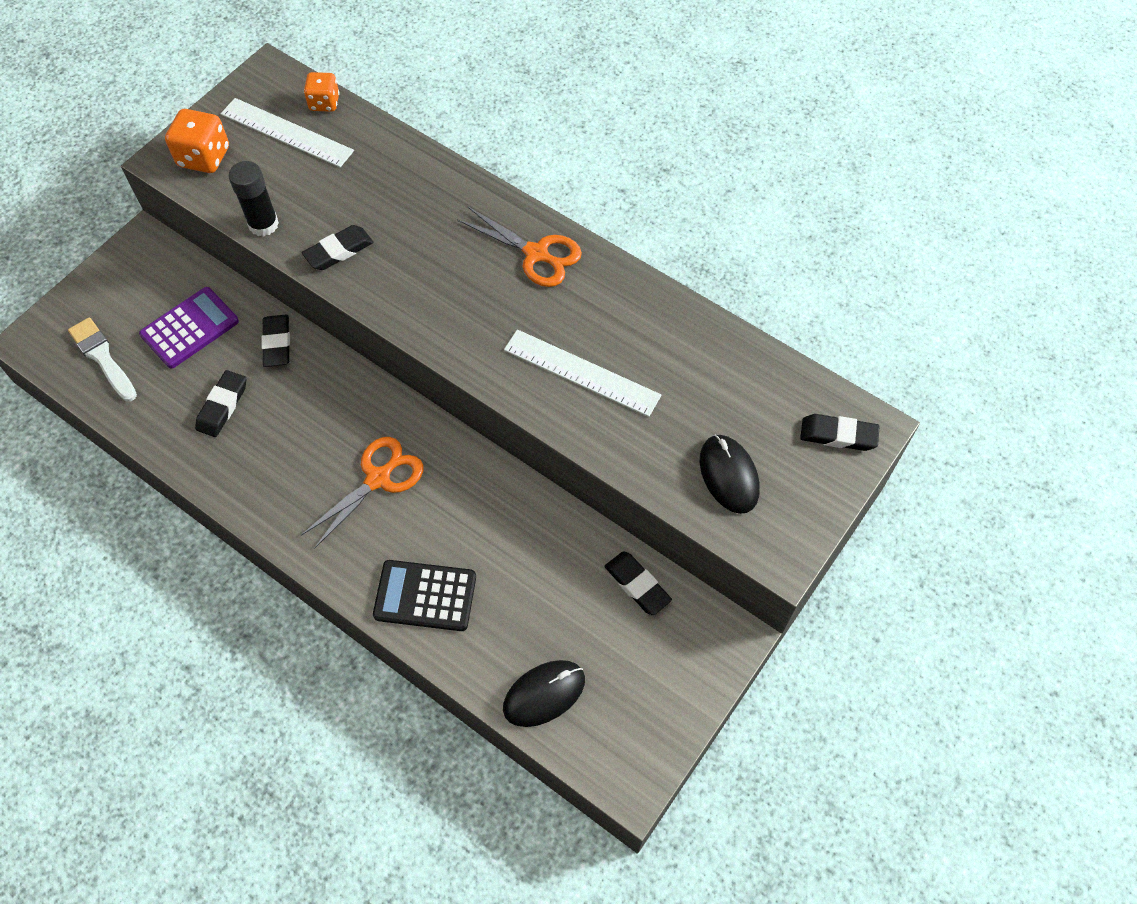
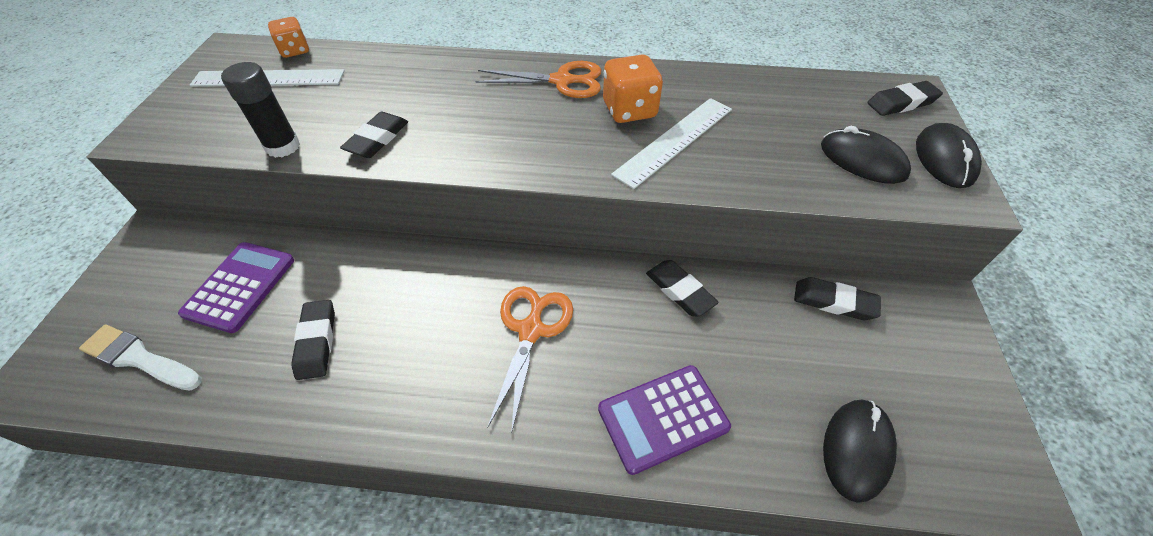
camera: 30 degrees left, 10 degrees down
(204, 157) = (187, 120): orange dice -> orange dice (629, 110)
(277, 343) = (347, 260): black eraser -> black eraser (679, 291)
(425, 596) = (662, 418): black calculator -> purple calculator
(581, 372) = (674, 140): white ruler -> white ruler turned 45 degrees counterclockwise
(806, 512) = (944, 159): none -> black mouse

